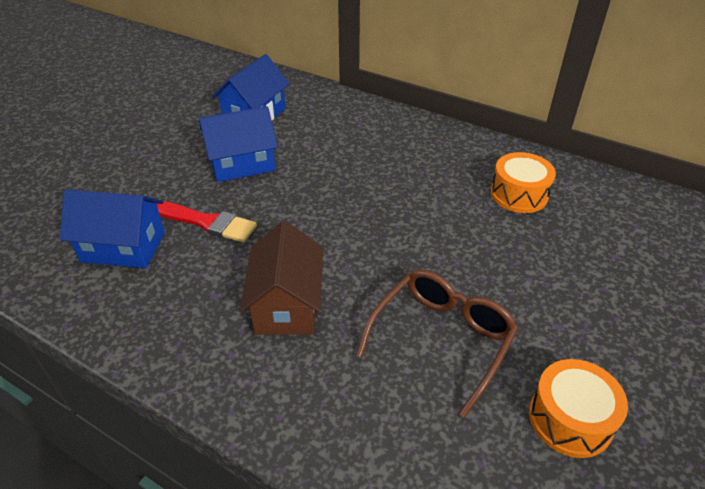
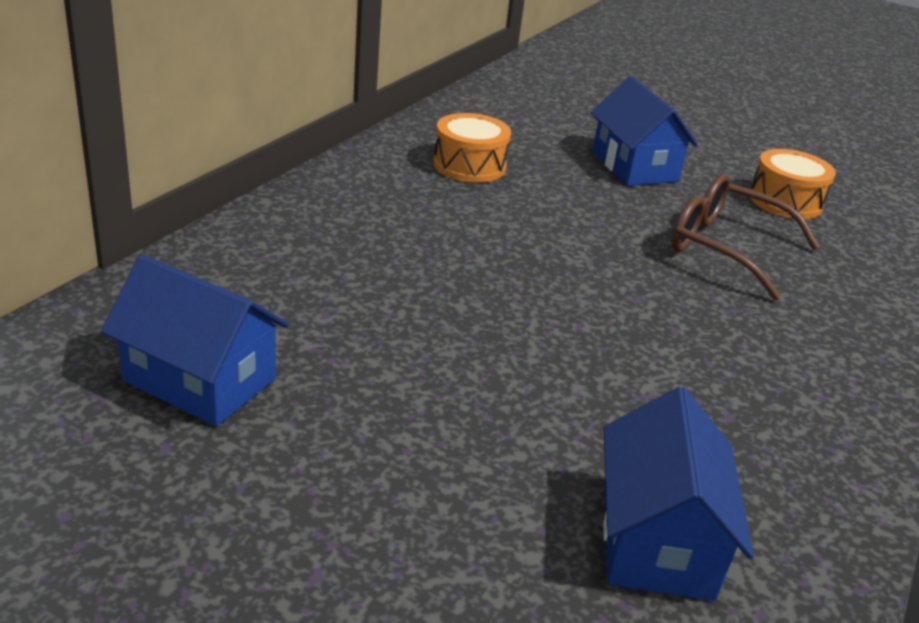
camera: 95 degrees left, 10 degrees down
(205, 222) = (566, 434): red brush -> none
(242, 164) = (386, 394): blue house -> blue house (634, 166)
(287, 304) = (720, 349): brown house -> none

